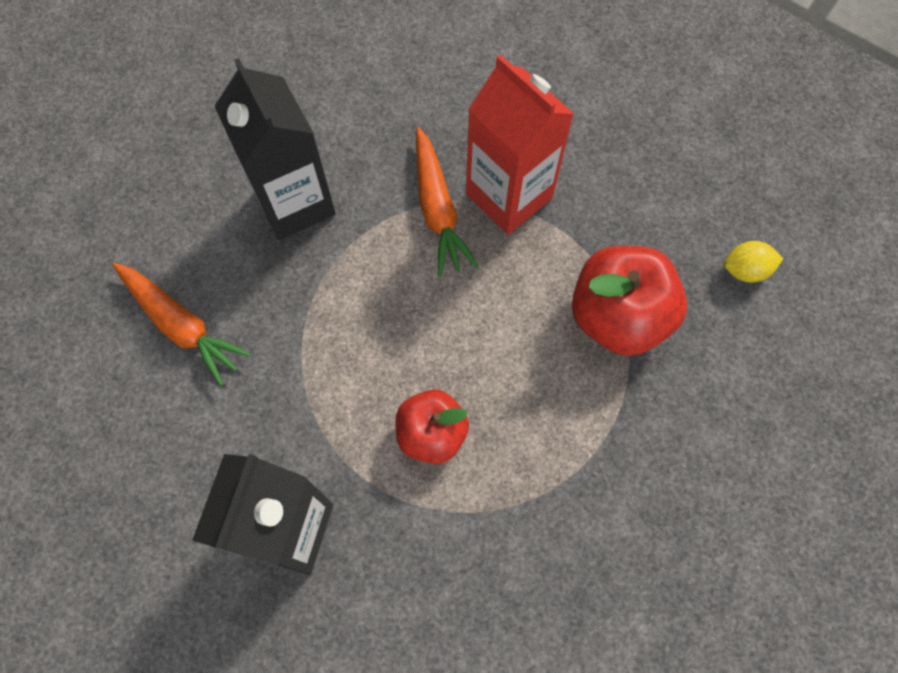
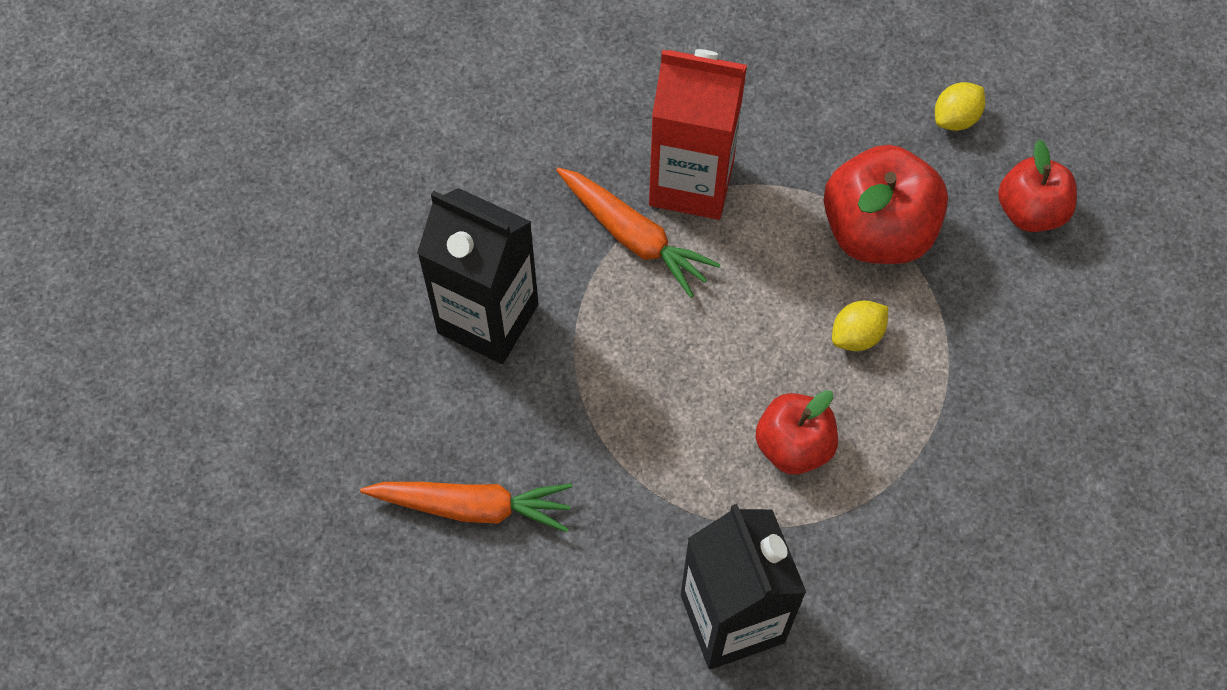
camera: 35 degrees left, 5 degrees down
(542, 383) = (856, 335): none -> yellow lemon
(751, 377) = (1030, 211): none -> red apple

